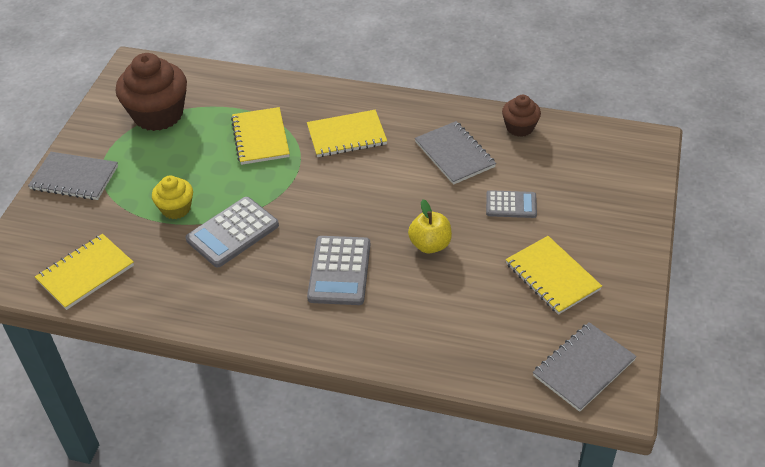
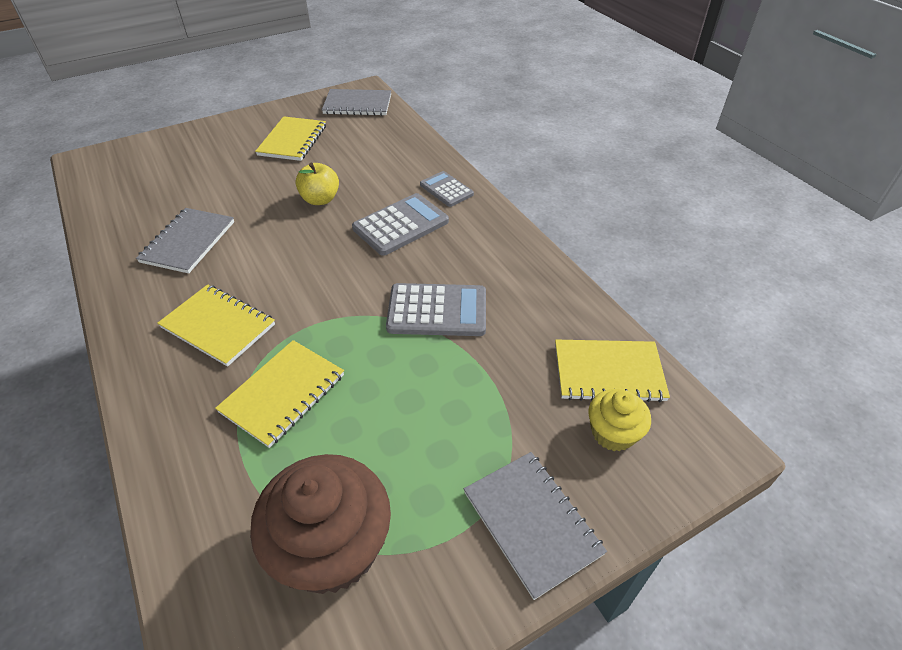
camera: 135 degrees left, 0 degrees up
(176, 208) = (459, 376): yellow cupcake -> yellow cupcake (613, 433)
(511, 205) = (231, 185): grey calculator -> grey calculator (446, 189)
(519, 127) = (113, 226): brown cupcake -> none

